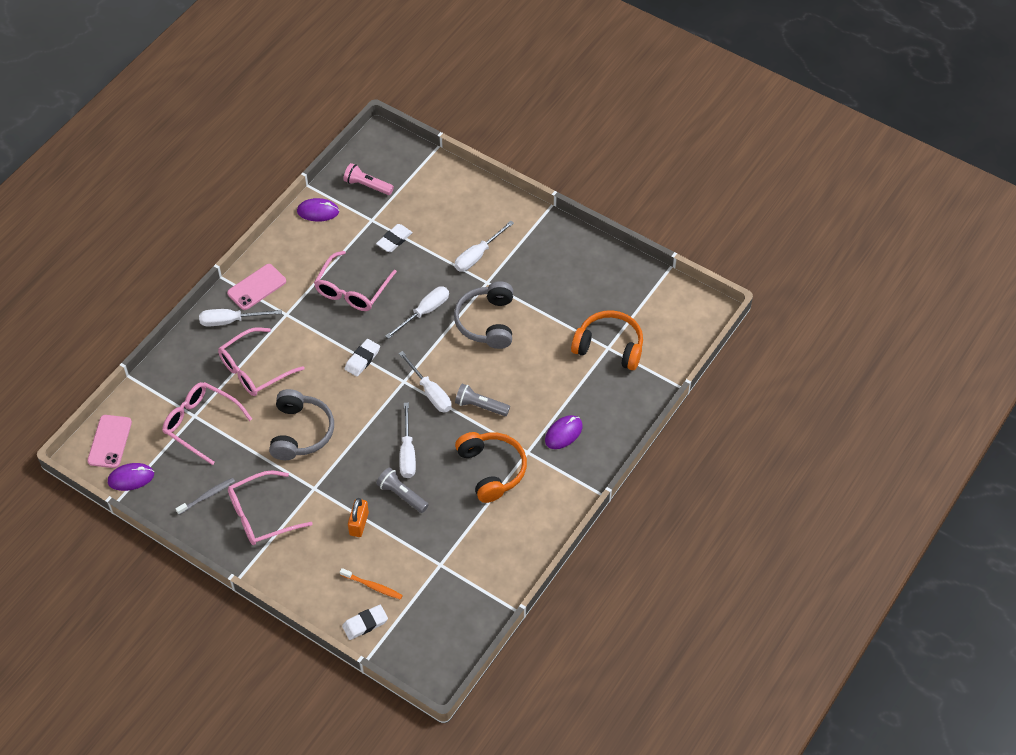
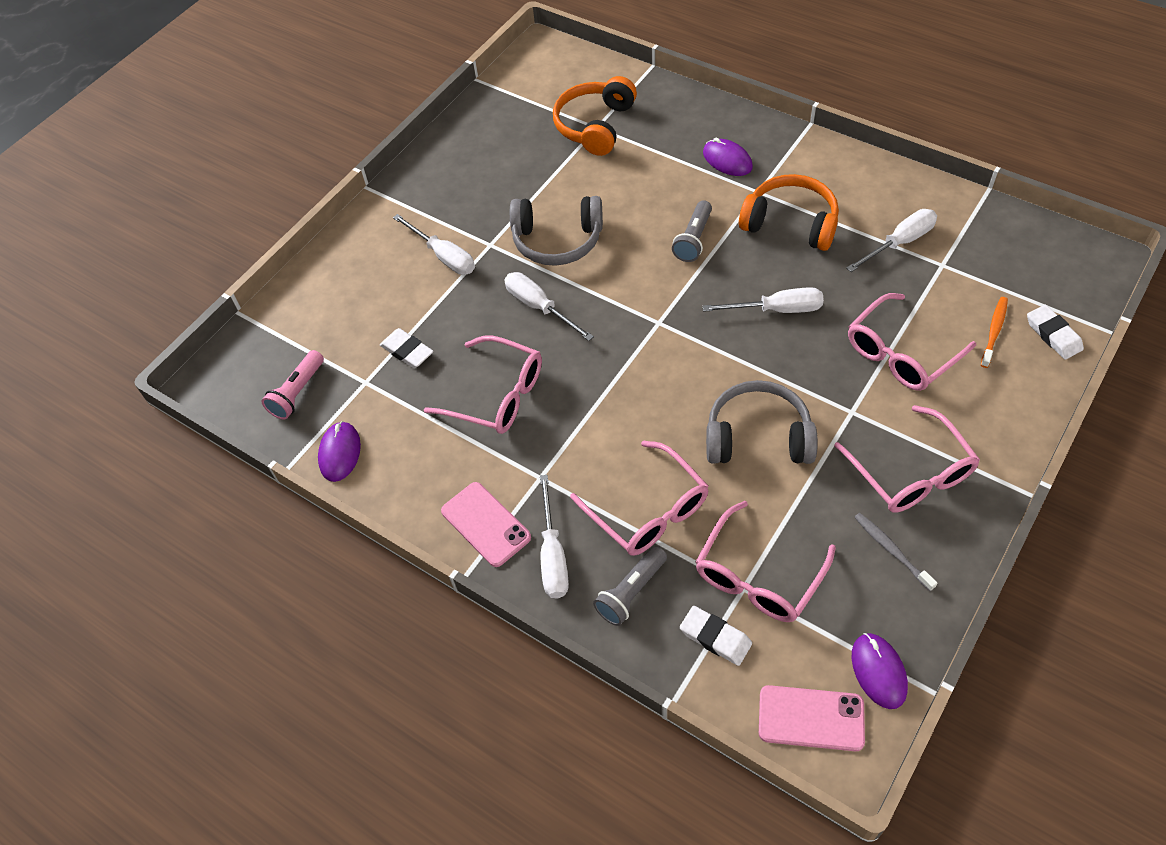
camera: 85 degrees left, 0 degrees up
(359, 524) = (900, 354): orange padlock -> pink glasses
(362, 359) = (623, 372): white eraser -> white eraser (715, 637)
(402, 495) = (845, 310): grey flashlight -> grey flashlight (631, 592)
(430, 392) = (675, 292): white screwdriver -> white screwdriver (899, 243)
(492, 470) = (791, 223): orange headphones -> orange headphones turned 45 degrees clockwise

